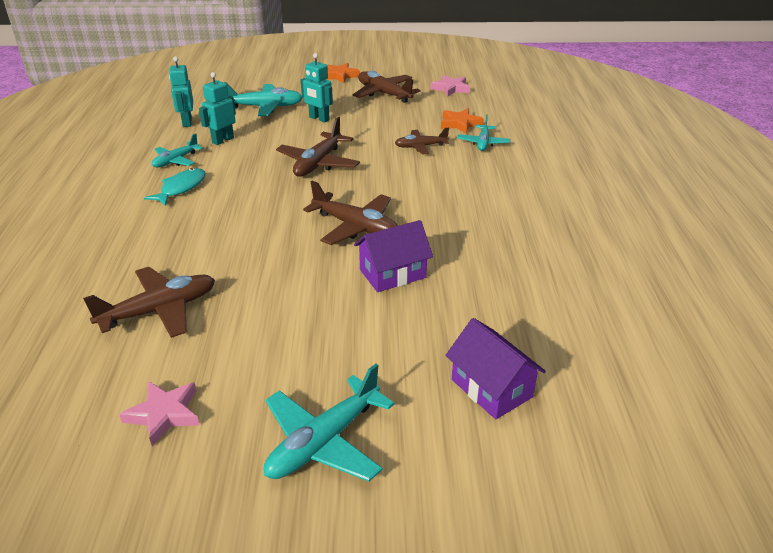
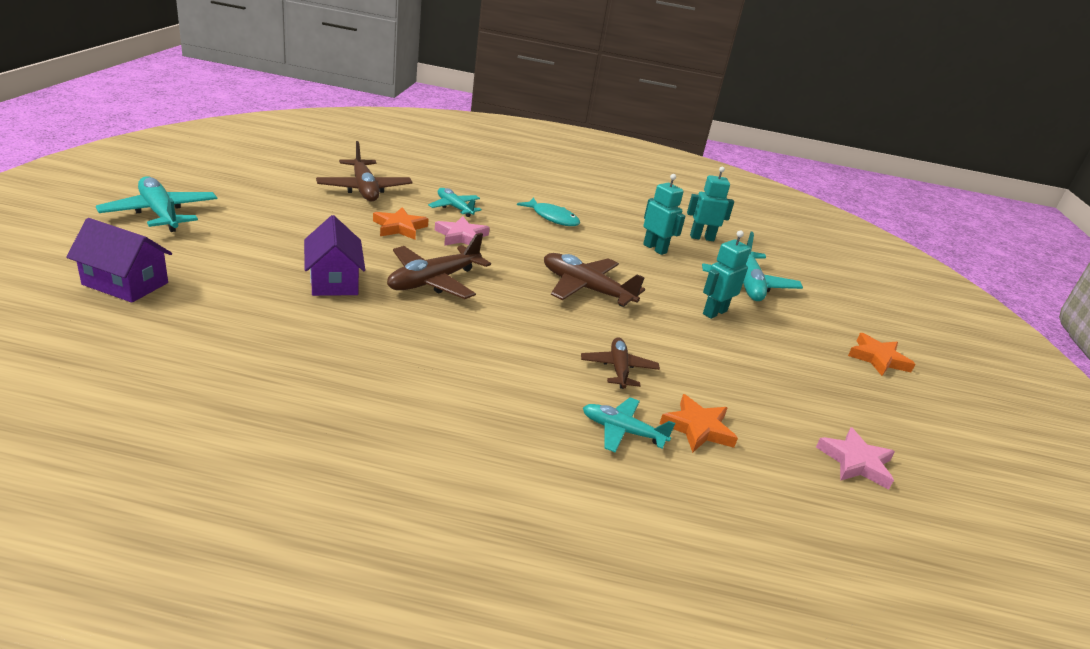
camera: 95 degrees right, 5 degrees down
(164, 414) = (249, 178): pink star -> pink star (461, 236)
(176, 161) = (610, 222): turquoise plane -> turquoise plane (454, 207)
(256, 264) = (399, 227): none -> orange star
(384, 94) = (813, 382): brown plane -> none
(491, 388) = (125, 283): purple house -> purple house turned 45 degrees clockwise

